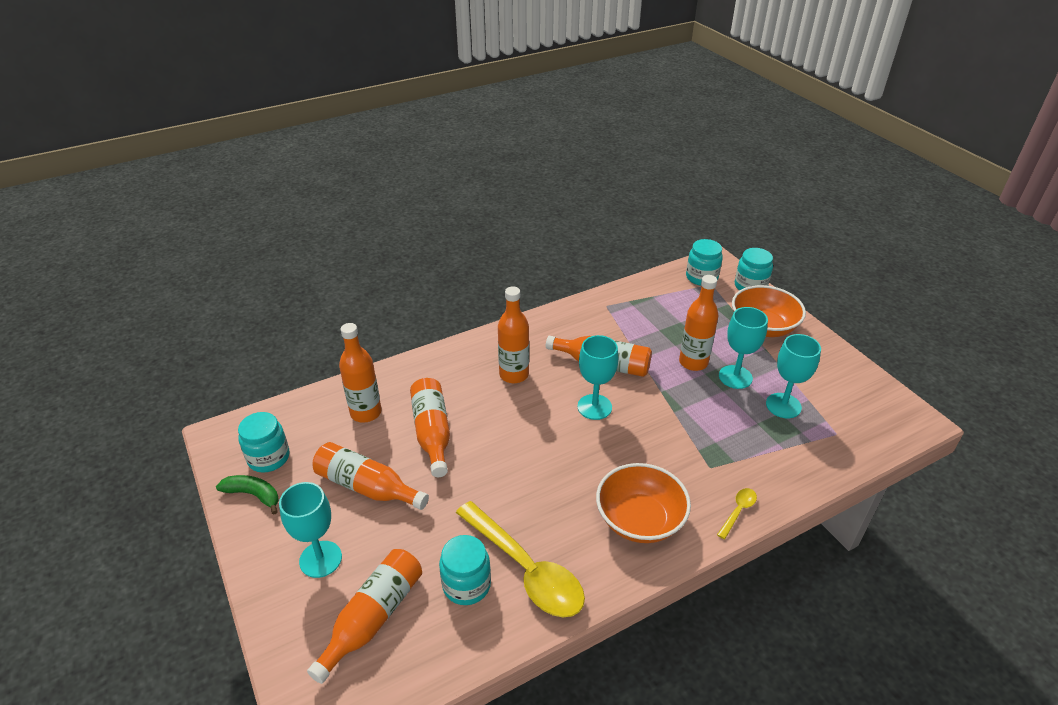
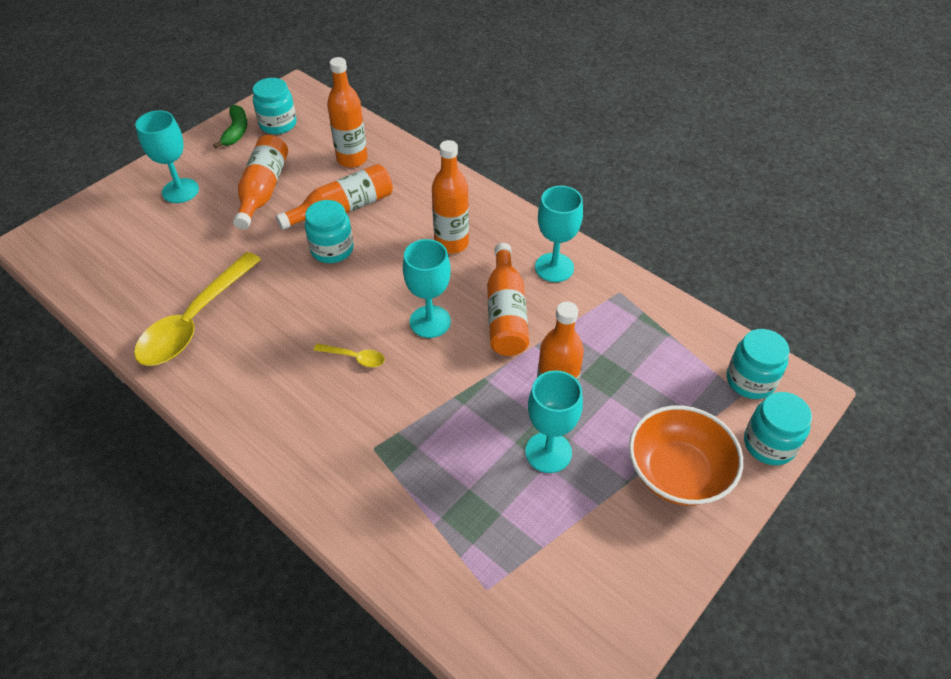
camera: 70 degrees right, 10 degrees up
(373, 618) = (129, 239): orange bottle -> none
(466, 585) = (170, 285): turquoise jar -> turquoise jar (332, 249)
(639, 520) = (276, 396): orange bowl -> none
(738, 511) = (312, 486): yellow spoon -> yellow spoon (354, 357)
(783, 405) = (516, 516): turquoise goblet -> turquoise goblet (554, 267)

